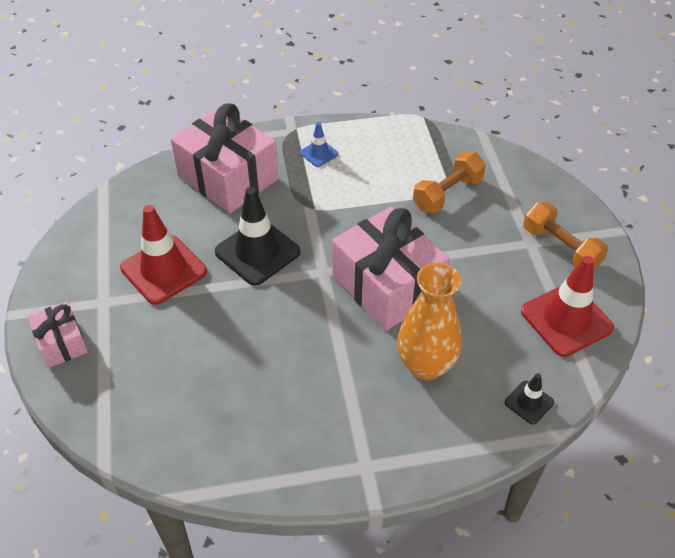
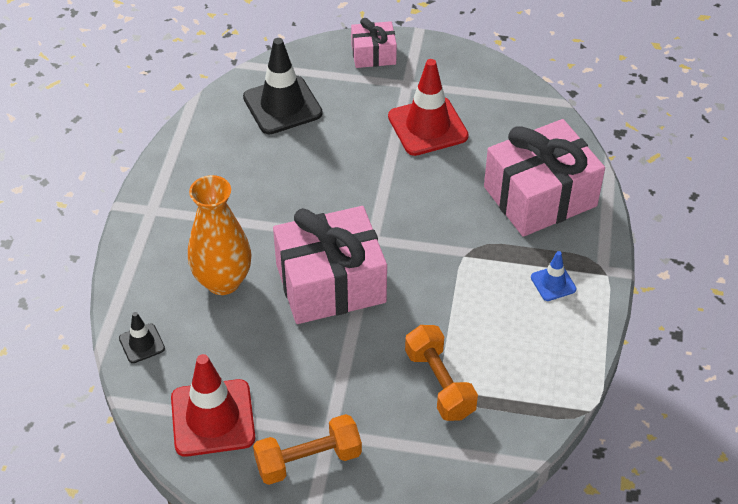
camera: 110 degrees right, 0 degrees up
(257, 252) = (421, 196): black traffic cone -> black traffic cone (282, 105)

